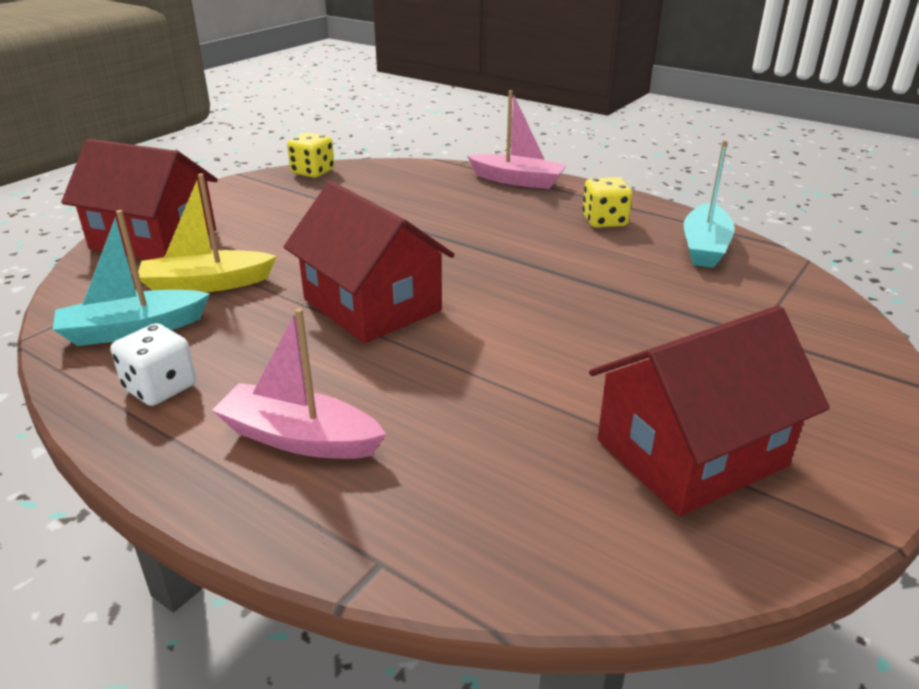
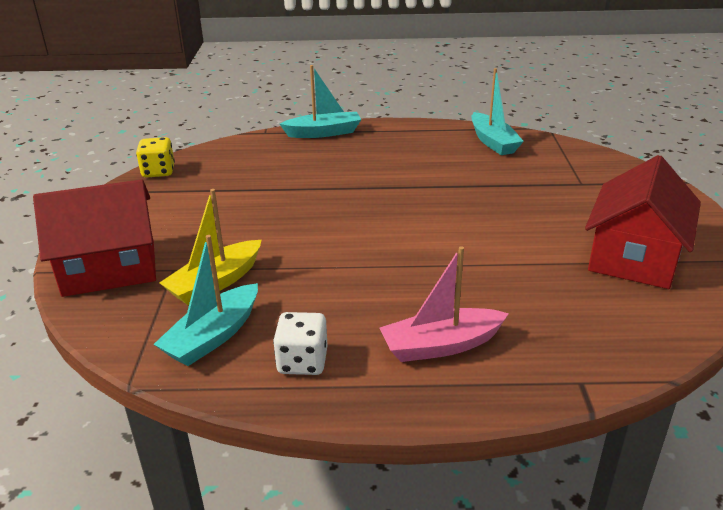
camera: 35 degrees left, 0 degrees up
(372, 305) = (357, 249): red house -> none
(517, 180) = (324, 133): pink boat -> turquoise boat
(604, 221) = (417, 144): yellow dice -> none

